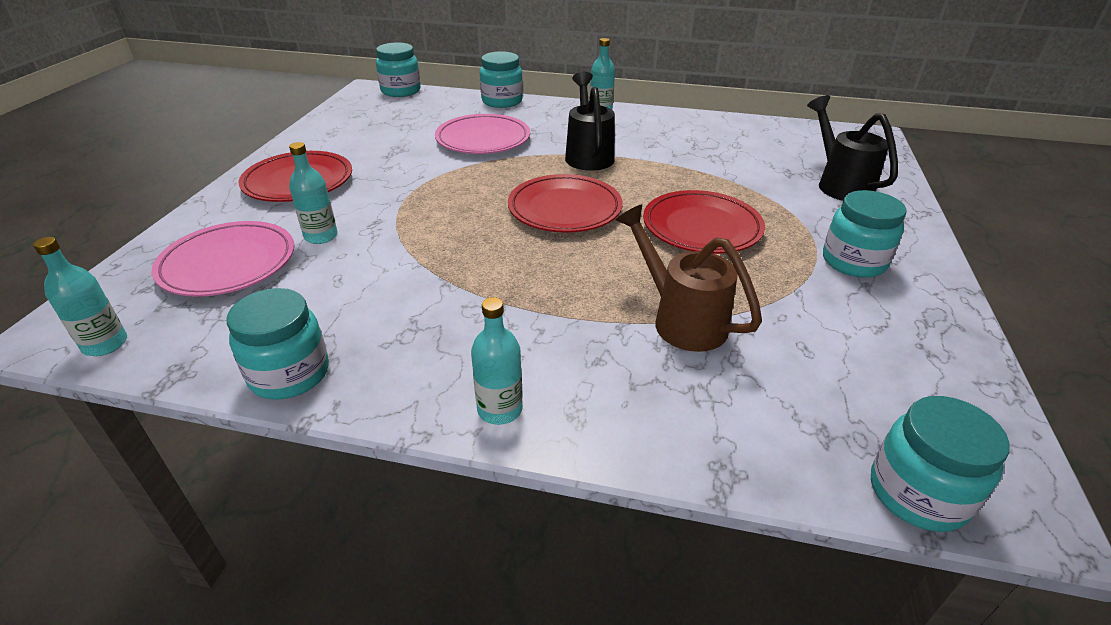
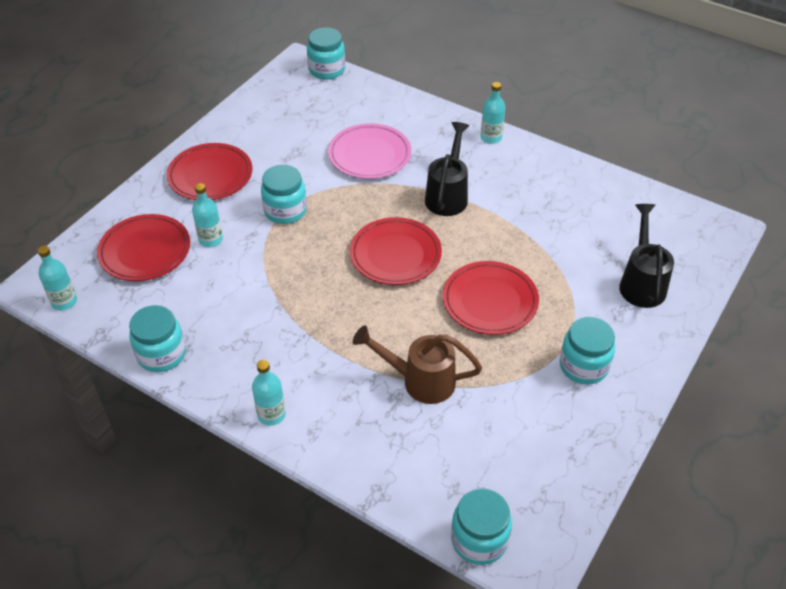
camera: 20 degrees right, 10 degrees up
(228, 264) = (145, 251): pink plate -> red plate
(502, 101) = (409, 104): turquoise jar -> turquoise jar (285, 211)
(680, 319) = (419, 381): brown watering can -> brown watering can turned 60 degrees counterclockwise

